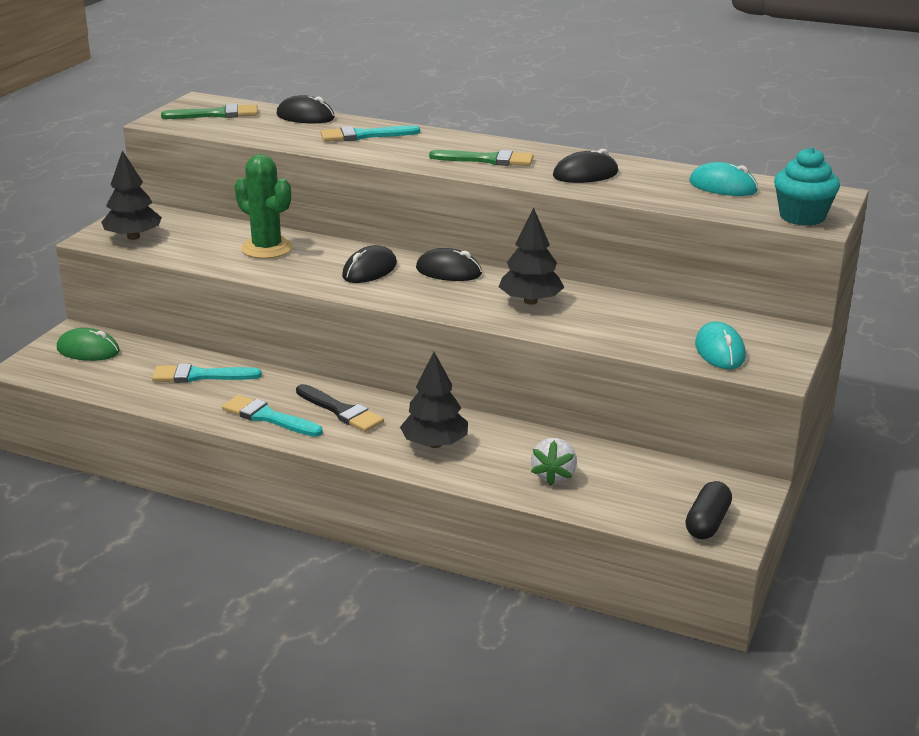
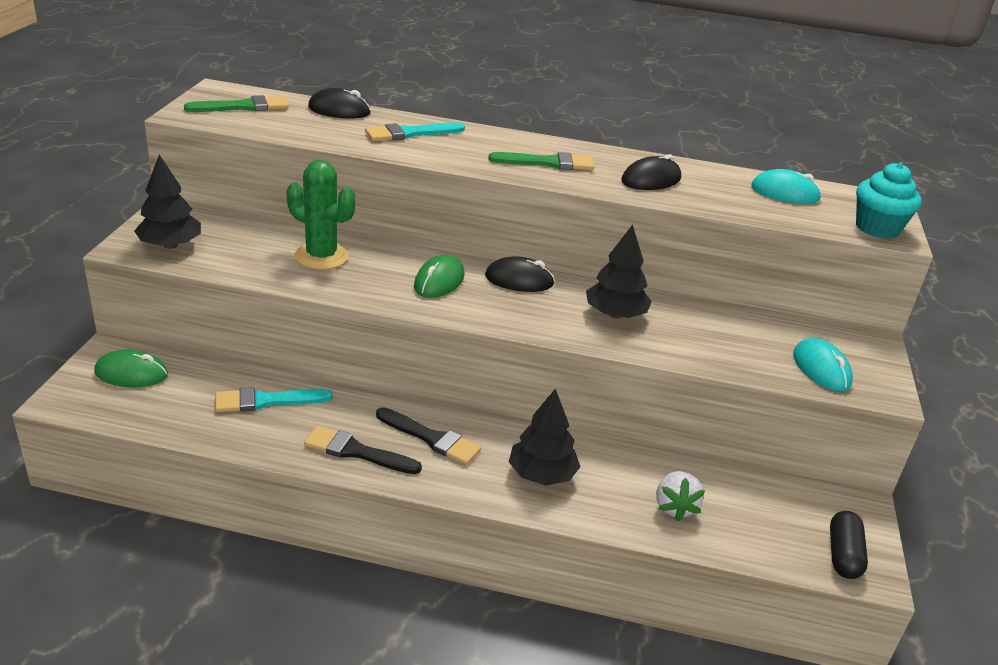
camera: 15 degrees left, 5 degrees up
(268, 417) = (357, 452): turquoise brush -> black brush
(369, 270) = (439, 281): black mouse -> green mouse

